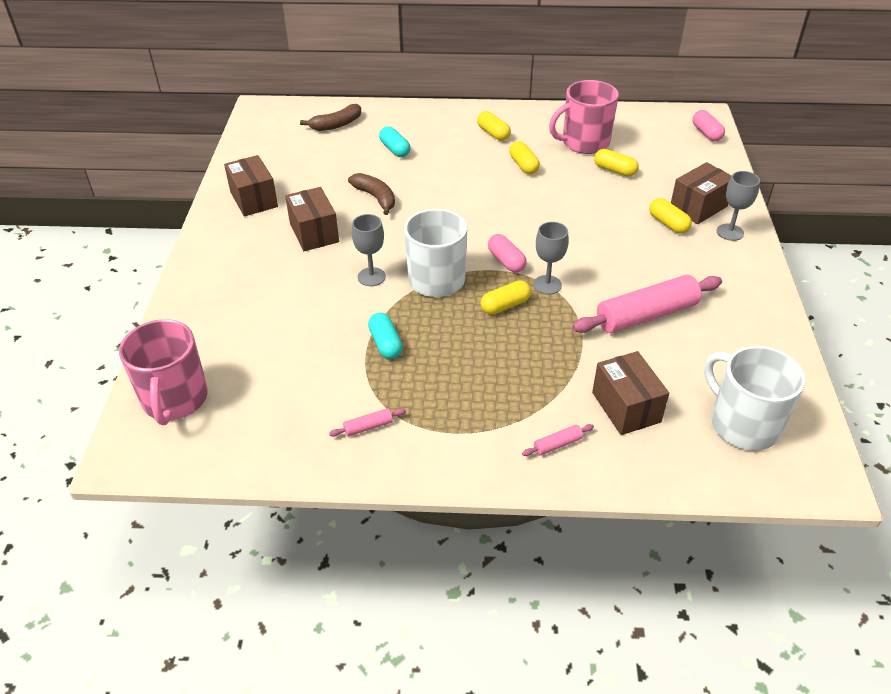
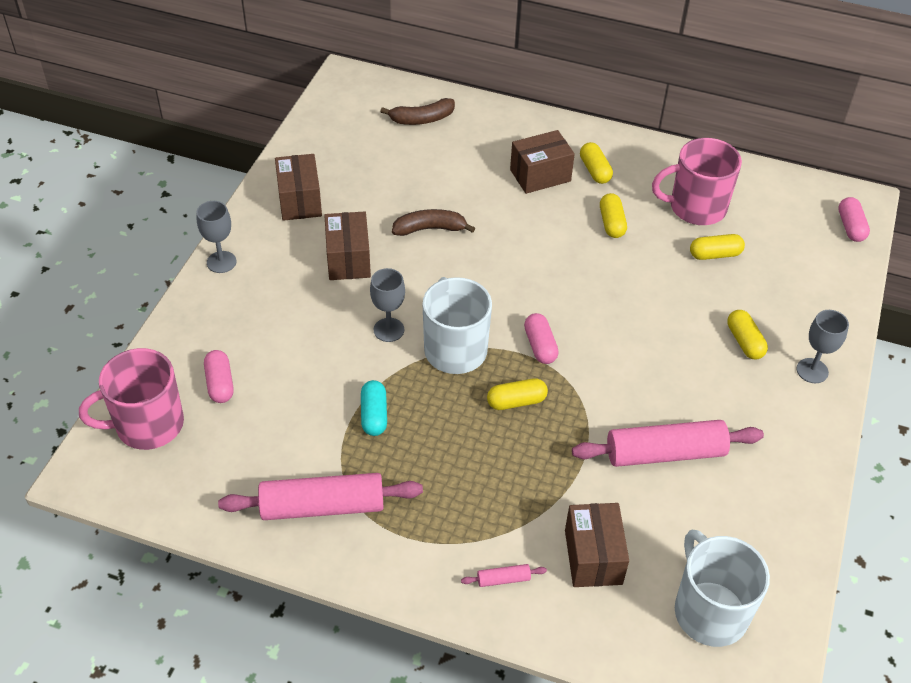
camera: 15 degrees right, 5 degrees up
(174, 399) = (147, 425): pink mug -> pink mug turned 60 degrees clockwise
(233, 351) = (220, 383): none -> pink capsule
(368, 427) = (322, 506): pink rolling pin -> pink rolling pin, size x2.42
(376, 197) = (430, 229): brown banana -> brown banana turned 75 degrees counterclockwise
(395, 149) = (474, 168): turquoise capsule -> none
(547, 285) = (572, 387): grey goblet -> grey goblet (221, 262)
(614, 170) = (715, 254): yellow capsule -> yellow capsule turned 60 degrees counterclockwise
(698, 207) = (791, 328): brown box -> brown box (540, 175)

